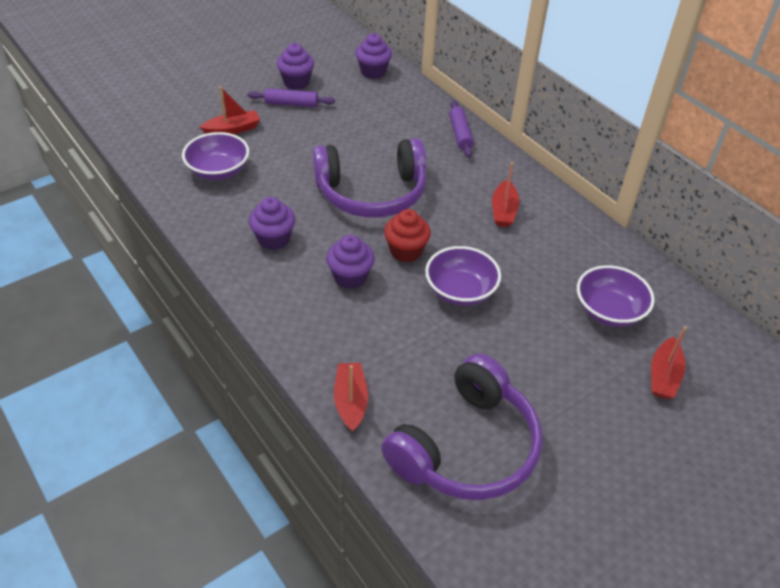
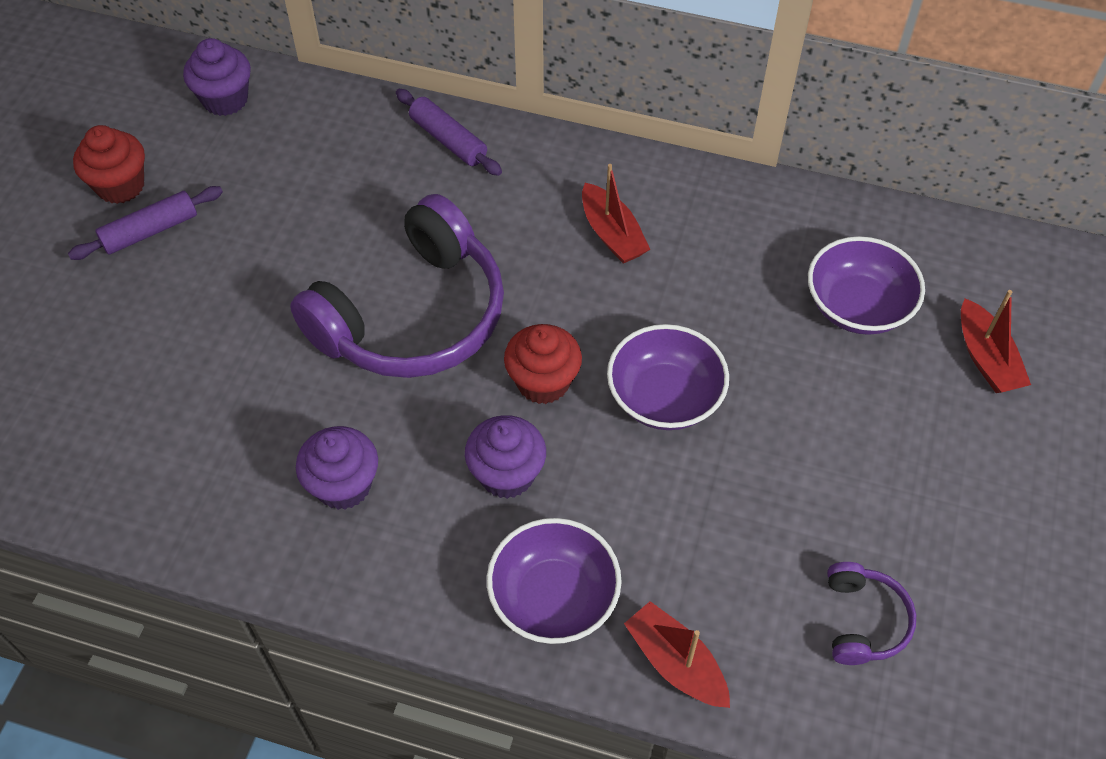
camera: 35 degrees left, 10 degrees up
(218, 171) = (147, 423): purple bowl -> purple bowl (554, 597)
(232, 129) = (98, 334): red boat -> none
(296, 82) = (120, 186): purple cupcake -> red cupcake
(466, 447) = (863, 621): purple headphones -> purple headphones, size x0.44

